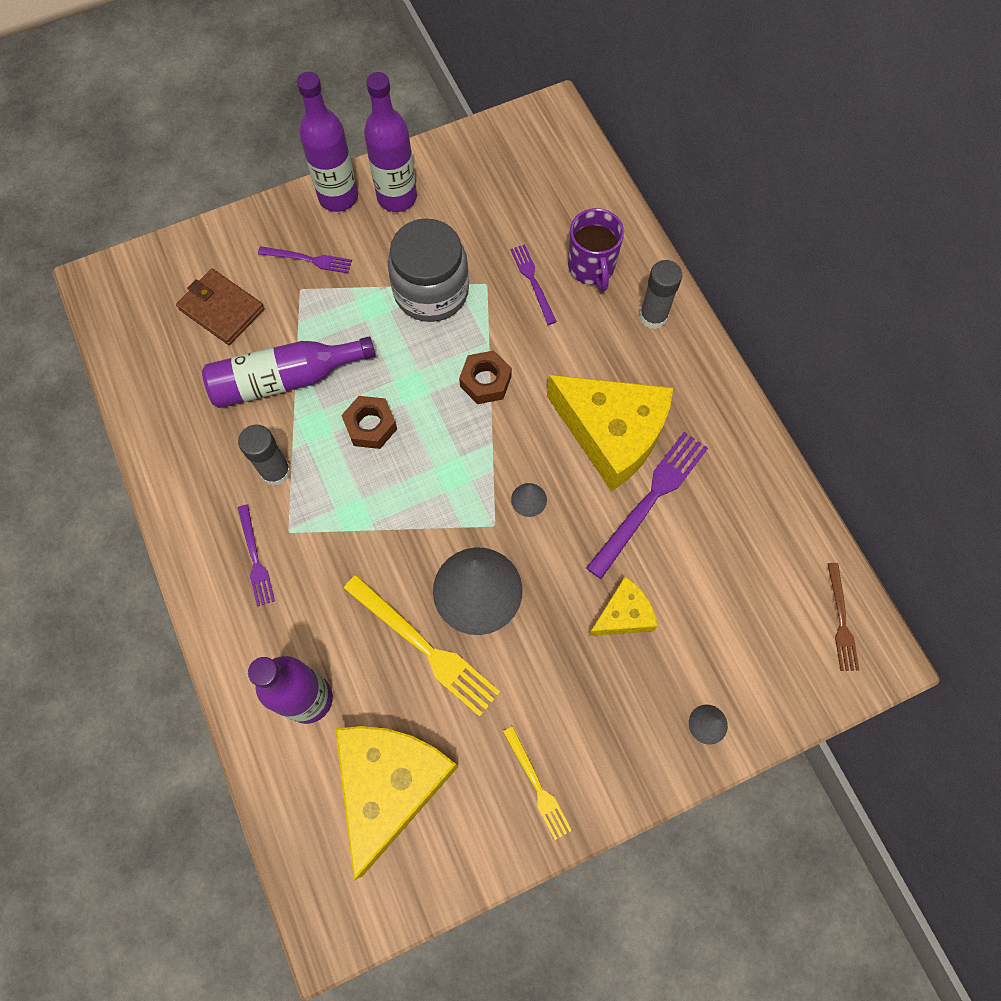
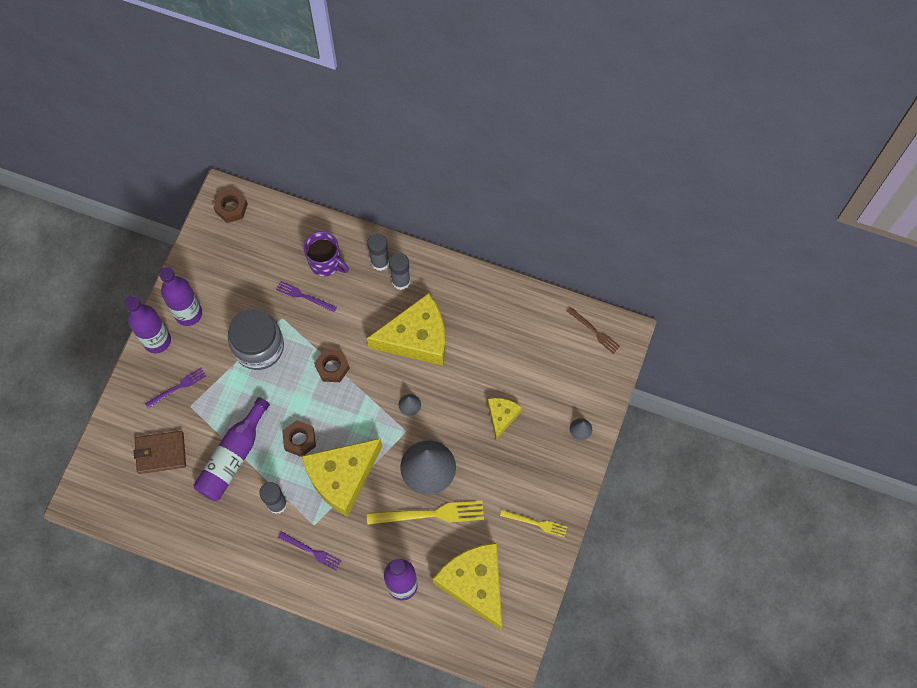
camera: 45 degrees left, 0 degrees up
(372, 509) = (342, 477): none -> yellow cheese
(549, 132) = (231, 208): none -> brown nut
(650, 500) = (464, 353): purple fork -> none
(656, 356) = (401, 281): none -> grey glue stick

